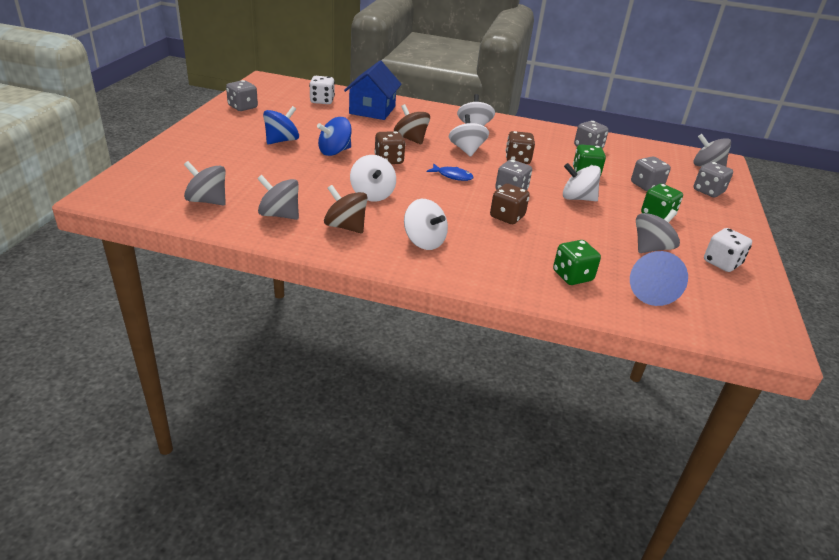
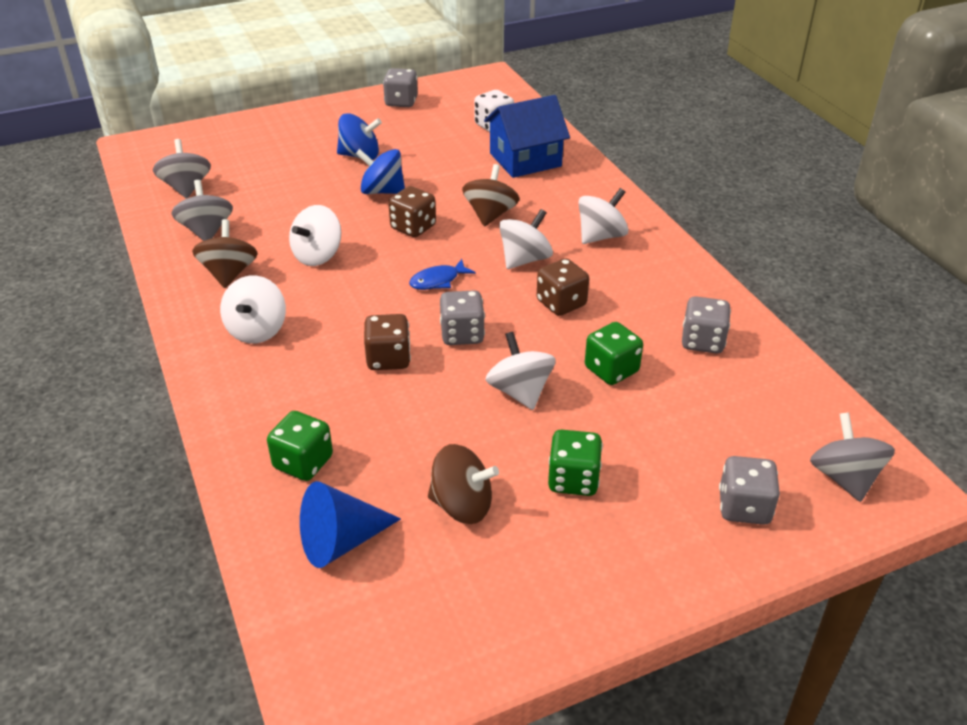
camera: 55 degrees right, 5 degrees up
(452, 176) = (438, 281): blue fish -> blue fish turned 75 degrees clockwise
(646, 186) = (659, 438): grey dice -> none
(651, 248) = (462, 505): grey spinning top -> brown spinning top
(721, 263) = (506, 591): white dice -> none

